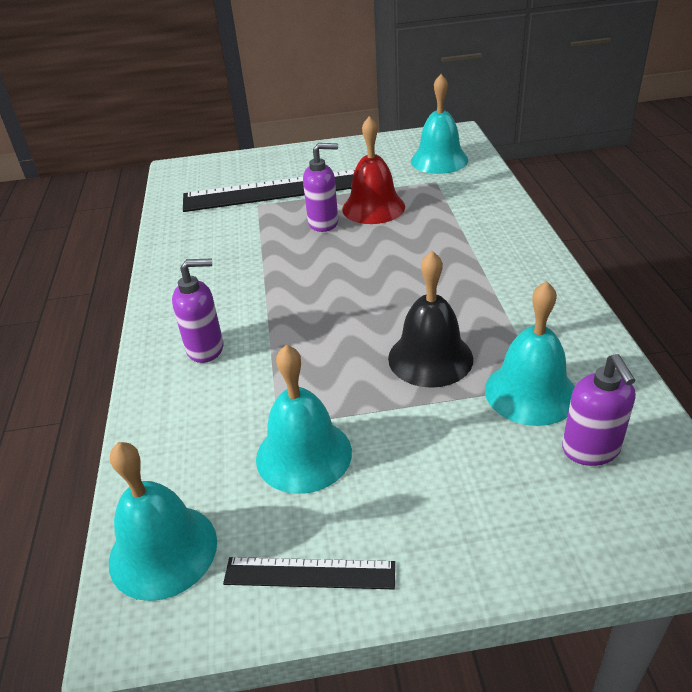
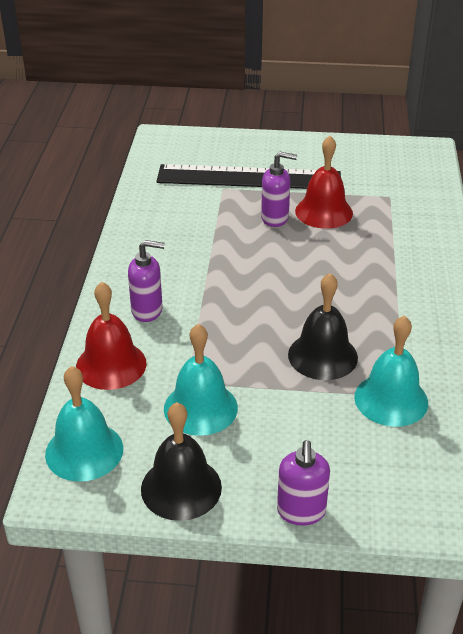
camera: 10 degrees right, 0 degrees up
(175, 424) = (111, 365): none -> red bell
(309, 573) = (181, 487): black ruler -> black bell
(439, 160) = (401, 175): turquoise bell -> none
(591, 450) = (417, 451): purple soap dispenser -> purple soap dispenser (301, 512)

